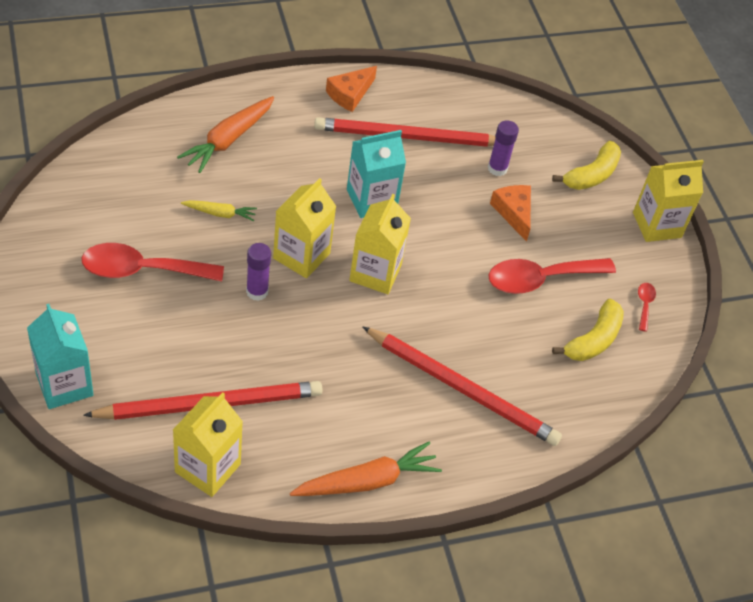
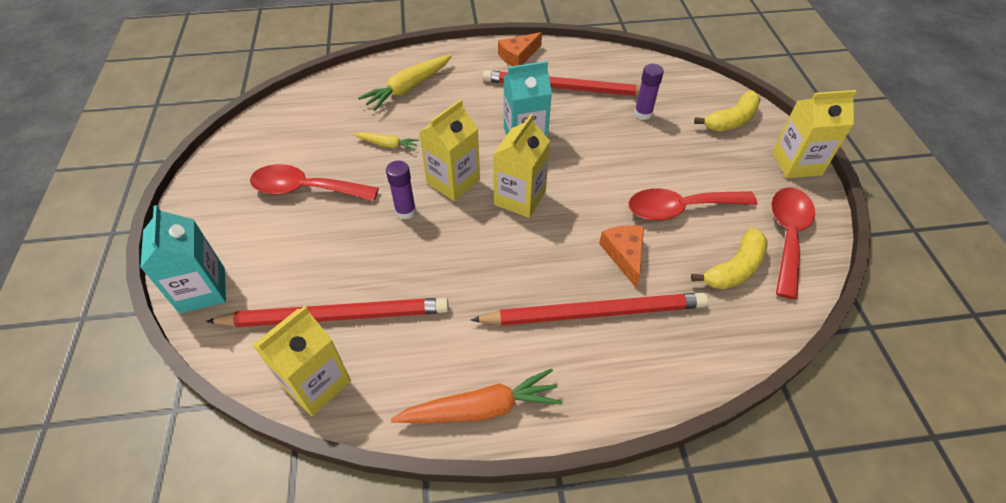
camera: 15 degrees right, 0 degrees up
(228, 140) = (408, 88): orange carrot -> yellow carrot
(462, 389) = (594, 313): red pencil -> red pencil turned 45 degrees counterclockwise
(513, 213) = (656, 150): orange cheese -> orange cheese (624, 255)
(644, 304) = (787, 236): red spoon -> red spoon, size x2.31

